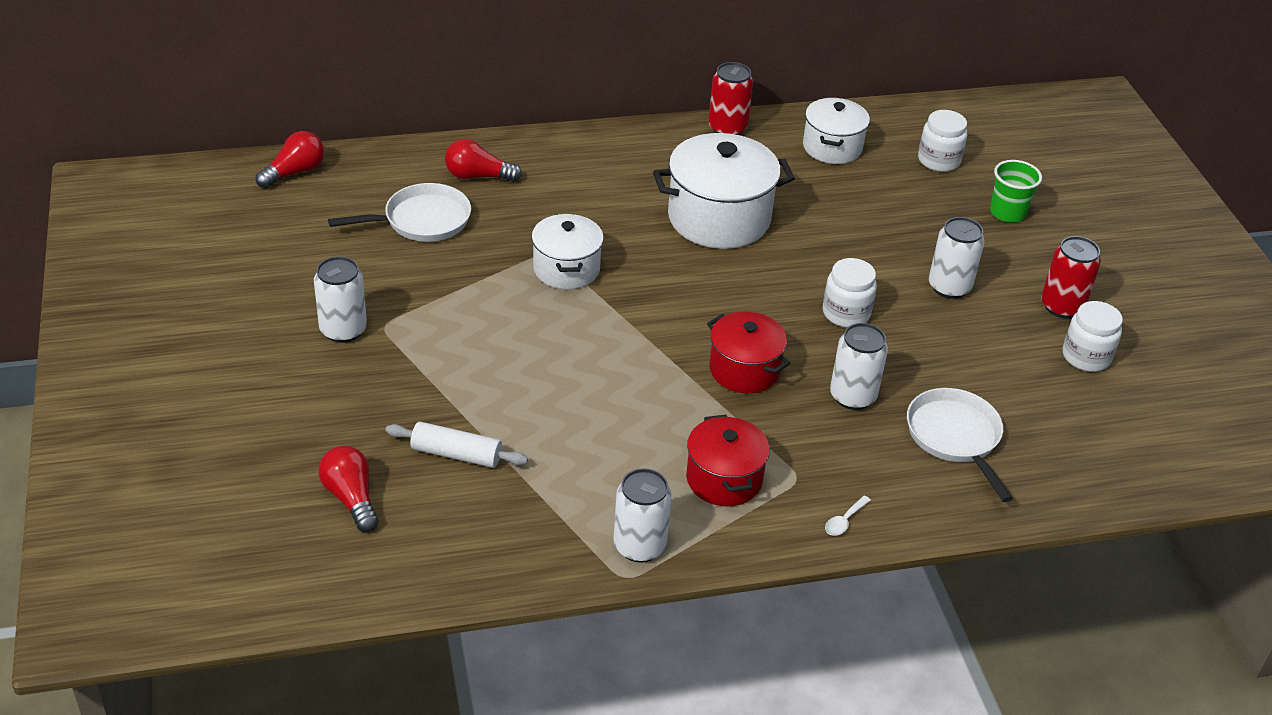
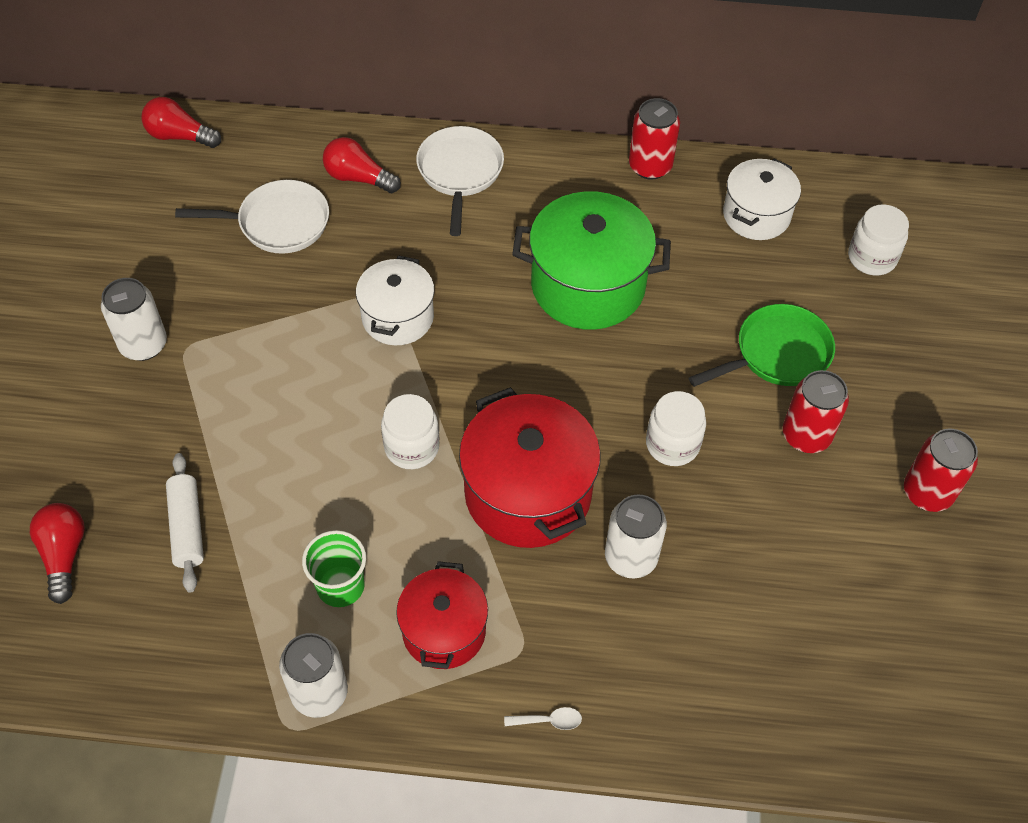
camera: 20 degrees right, 15 degrees up
(295, 172) = (179, 136): red light bulb -> red light bulb turned 135 degrees counterclockwise
(456, 454) = (187, 527): white rolling pin -> white rolling pin turned 45 degrees clockwise
(719, 218) = (588, 285): white pot -> green pot
(744, 370) = (528, 493): red pot -> red pot, size x1.62
(844, 521) = (549, 721): white spoon -> white spoon turned 150 degrees counterclockwise
(897, 237) = (777, 354): none -> green pan
(949, 287) = (806, 435): white can -> red can
(955, 438) = (721, 642): white pan -> white pan (460, 173)
(1007, 213) = (921, 347): green cup -> green cup (340, 586)
(1086, 357) = (925, 569): white jar -> white jar (412, 447)

